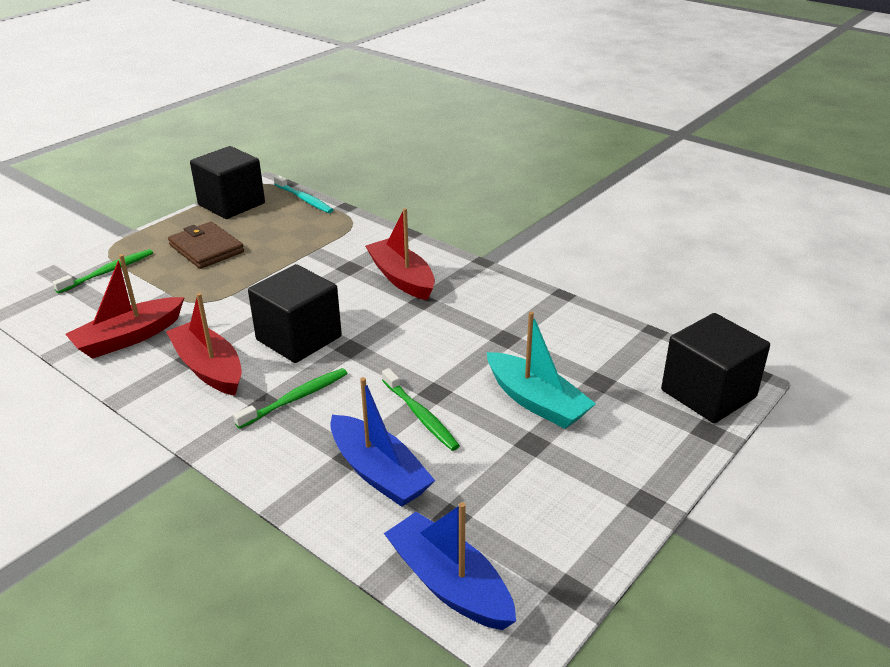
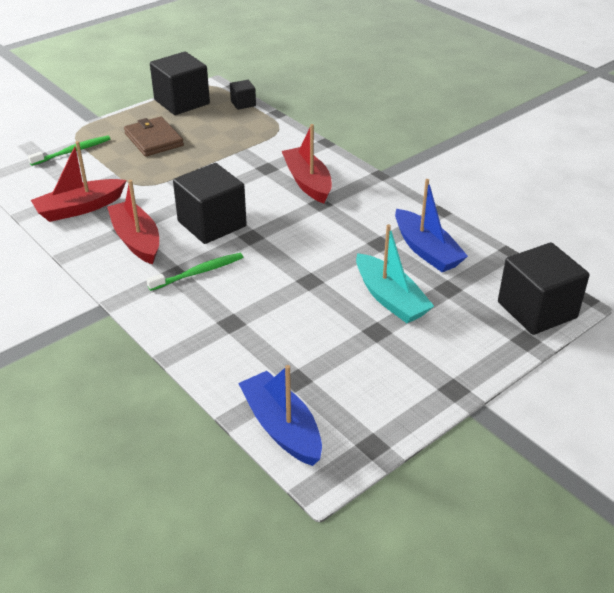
camera: 10 degrees right, 5 degrees up
(304, 199) = (243, 103): turquoise toothbrush -> black cube
(379, 472) = (249, 338): blue boat -> blue boat (426, 250)
(420, 416) = (293, 298): green toothbrush -> none

